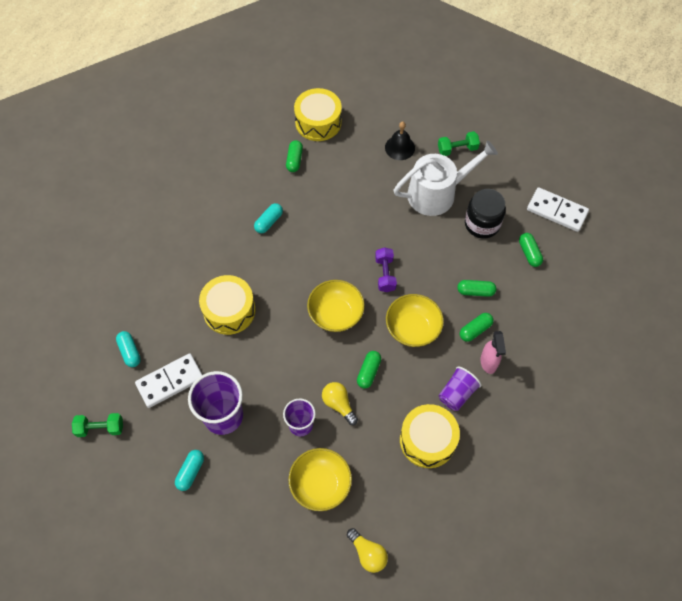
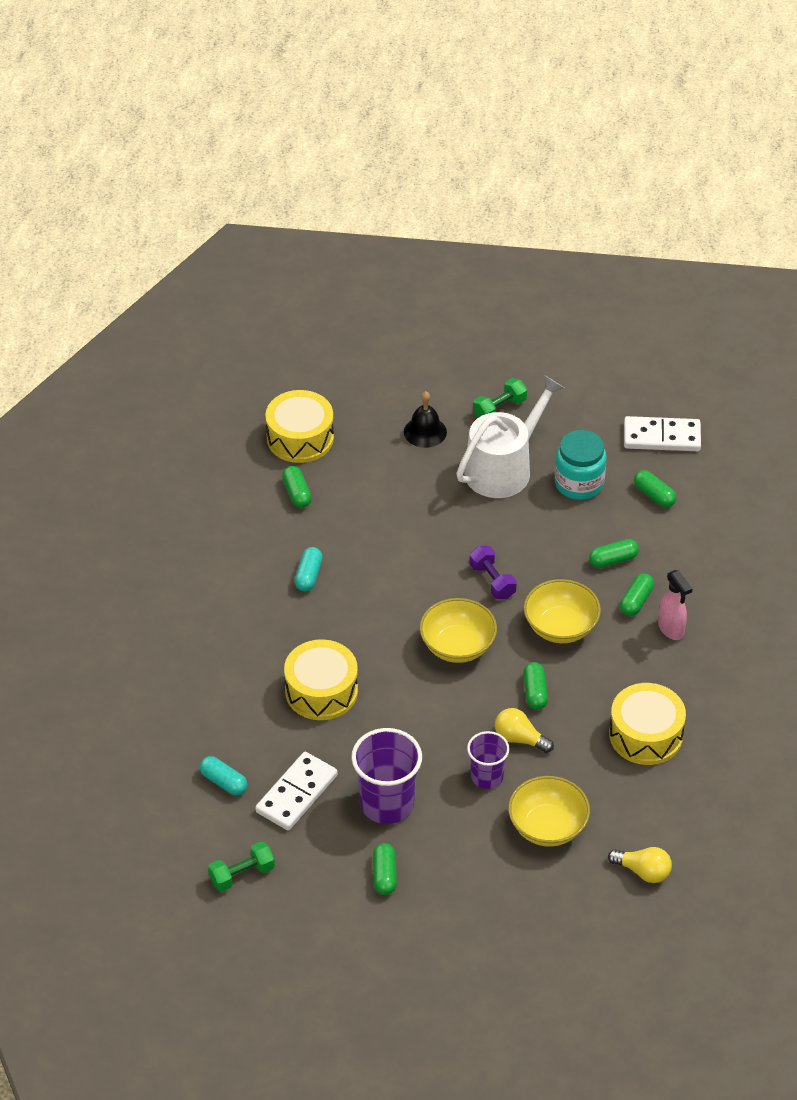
camera: 25 degrees left, 15 degrees down
(190, 472) = (384, 875): turquoise capsule -> green capsule
(457, 393) = (652, 675): purple cup -> none
(482, 224) = (579, 483): black jar -> turquoise jar

